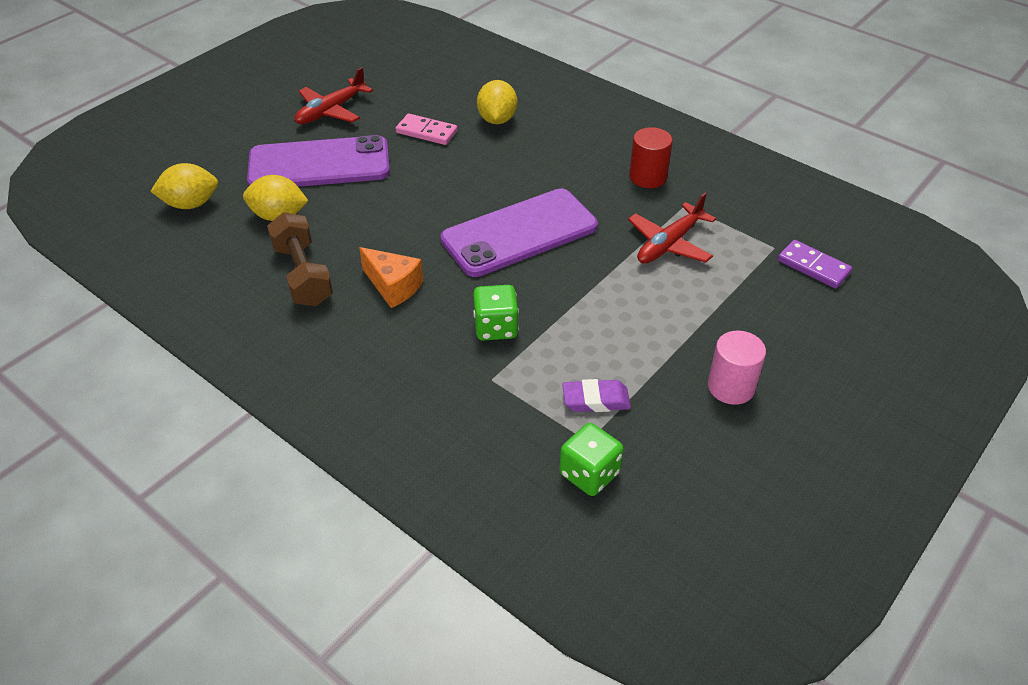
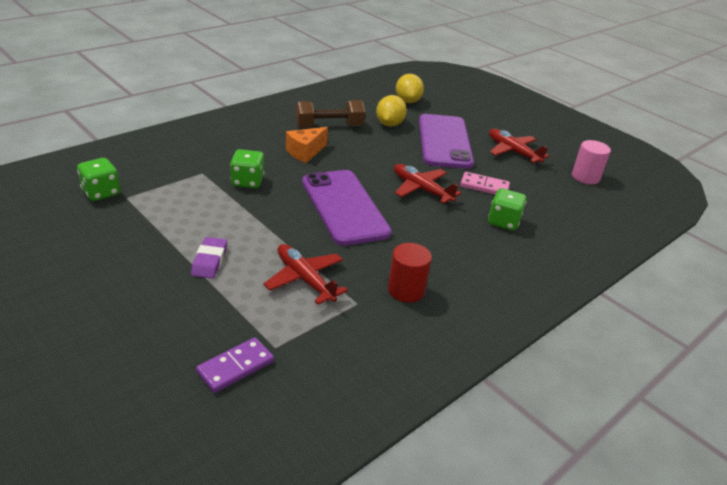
camera: 95 degrees right, 10 degrees down
(426, 132) = (484, 186): pink domino -> pink domino turned 75 degrees clockwise
(453, 177) = (421, 189): none -> red plane
(497, 119) = (503, 222): yellow lemon -> green dice
(596, 400) = (157, 207): purple eraser -> purple eraser (209, 261)
(731, 387) = (126, 269): pink cylinder -> pink cylinder (585, 177)

